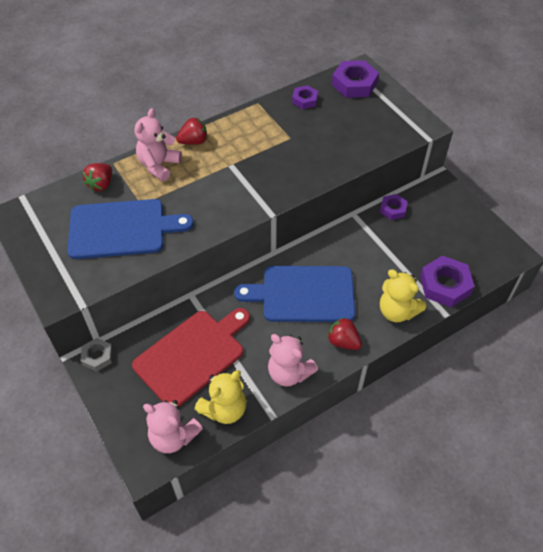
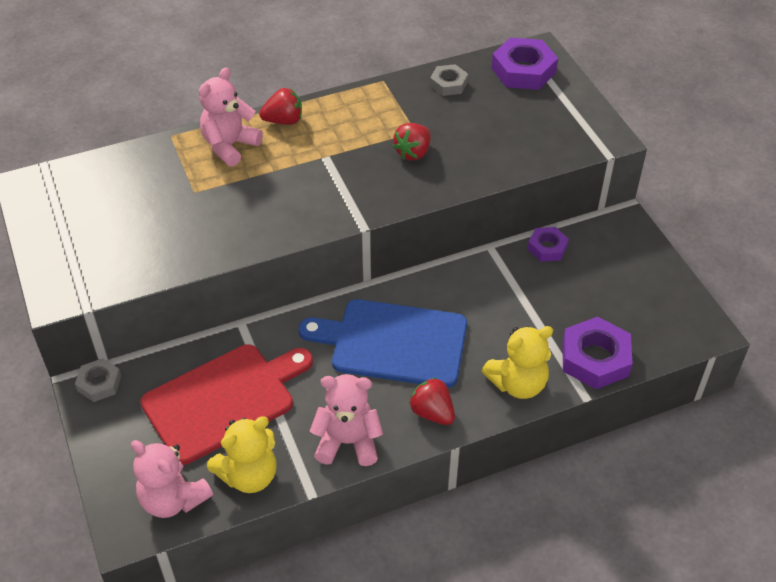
camera: 10 degrees right, 5 degrees down
(101, 184) = (148, 161): red strawberry -> red strawberry (413, 153)
(122, 229) = (161, 220): blue cutting board -> none
(289, 373) = (348, 442): pink teddy bear -> pink teddy bear turned 135 degrees clockwise
(305, 100) = (448, 84): purple nut -> grey nut
(397, 311) = (518, 384): yellow teddy bear -> yellow teddy bear turned 75 degrees counterclockwise

